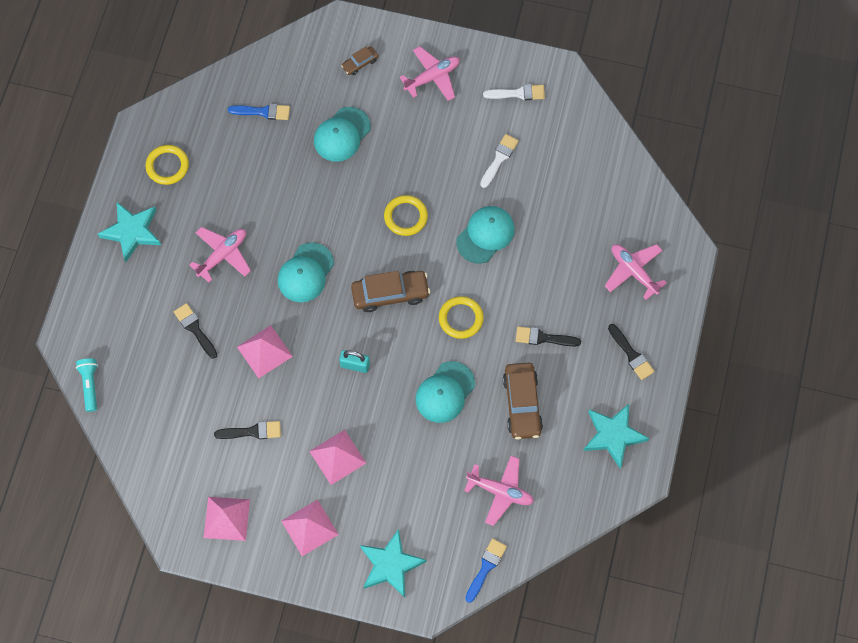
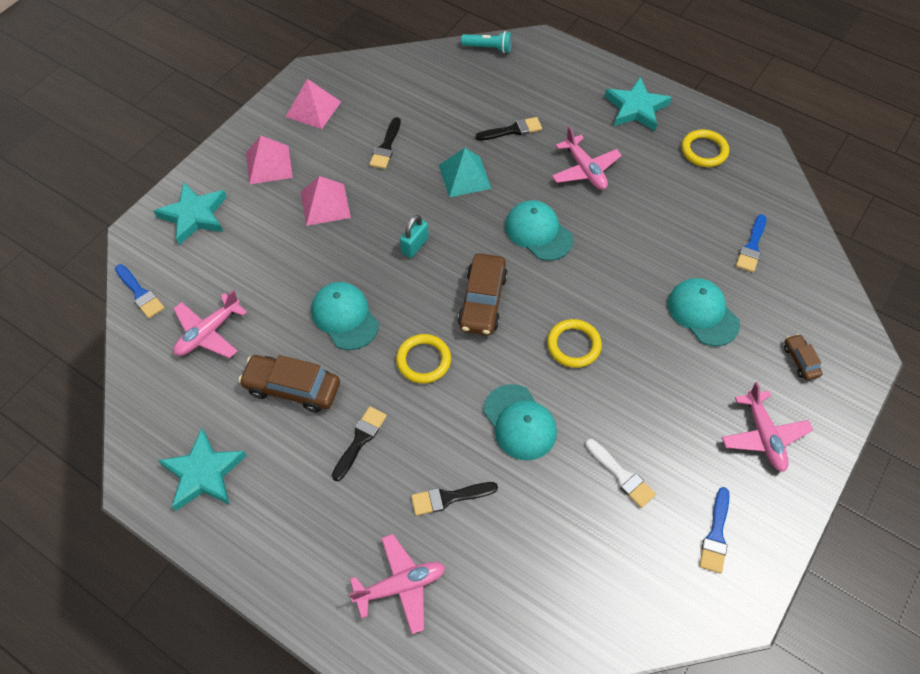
camera: 110 degrees right, 10 degrees down
(264, 351) = (464, 176): pink pyramid -> turquoise pyramid
(518, 93) = (716, 534): white brush -> blue brush
(631, 354) = (291, 536): black brush -> black brush (449, 498)

